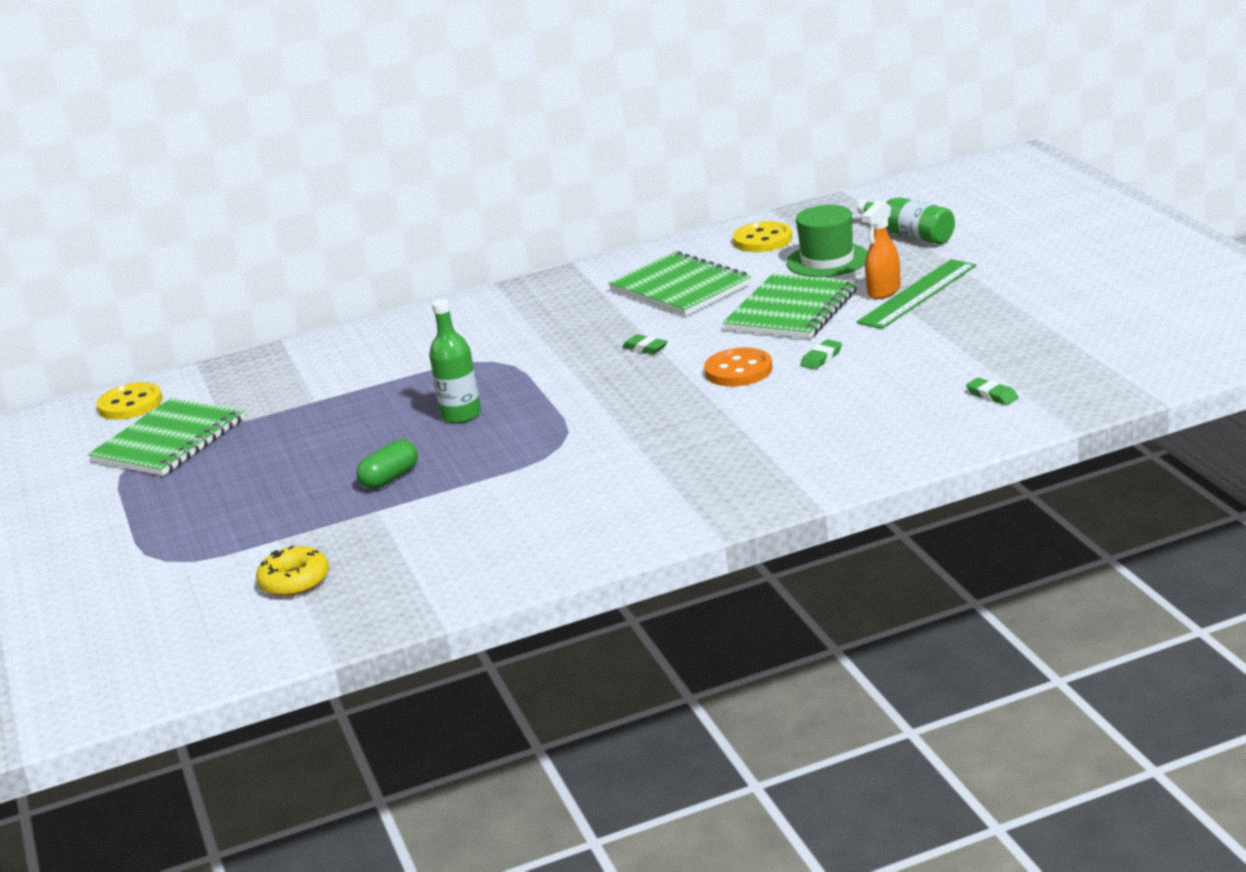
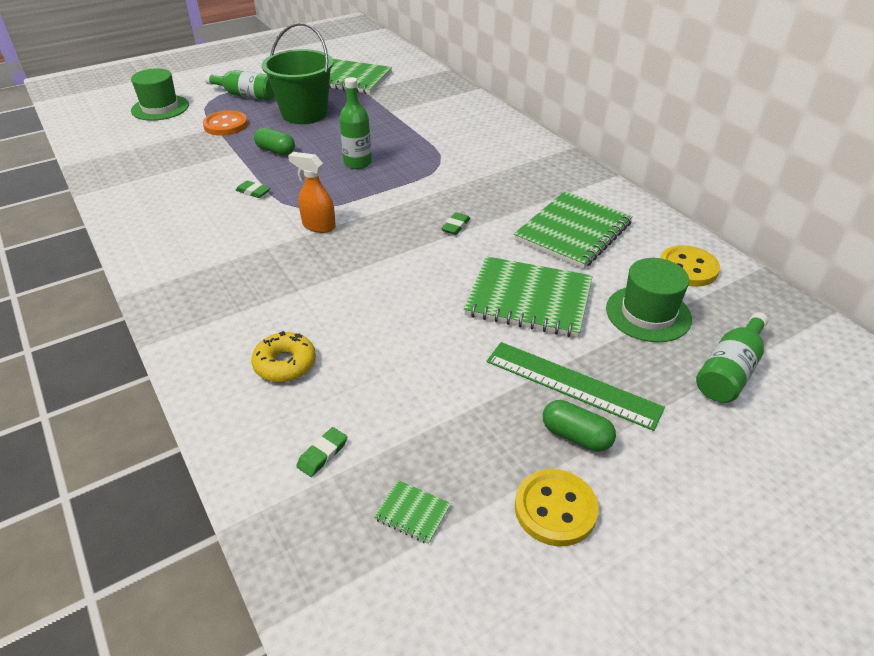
camera: 75 degrees right, 15 degrees up
(130, 404) = (398, 61): yellow button -> yellow button (555, 509)
(159, 605) = (160, 108): none -> green hat
(168, 526) = (246, 95): none -> green bottle
(277, 467) = (304, 114): none -> green bucket
(295, 581) = (162, 140): yellow donut -> yellow donut (285, 364)
(738, 370) = (407, 278): orange button -> orange button (226, 125)
(821, 358) = (425, 325): green eraser -> green eraser (253, 192)
(883, 291) = (577, 358): orange spray bottle -> orange spray bottle (318, 226)
(979, 294) = (576, 436): none -> green capsule
(1057, 355) = (412, 512): none -> green notebook

